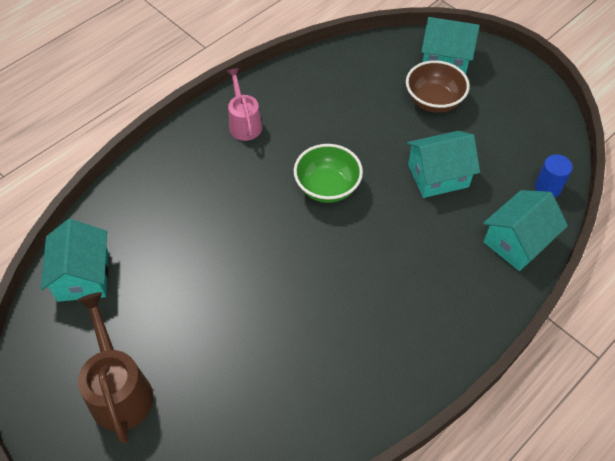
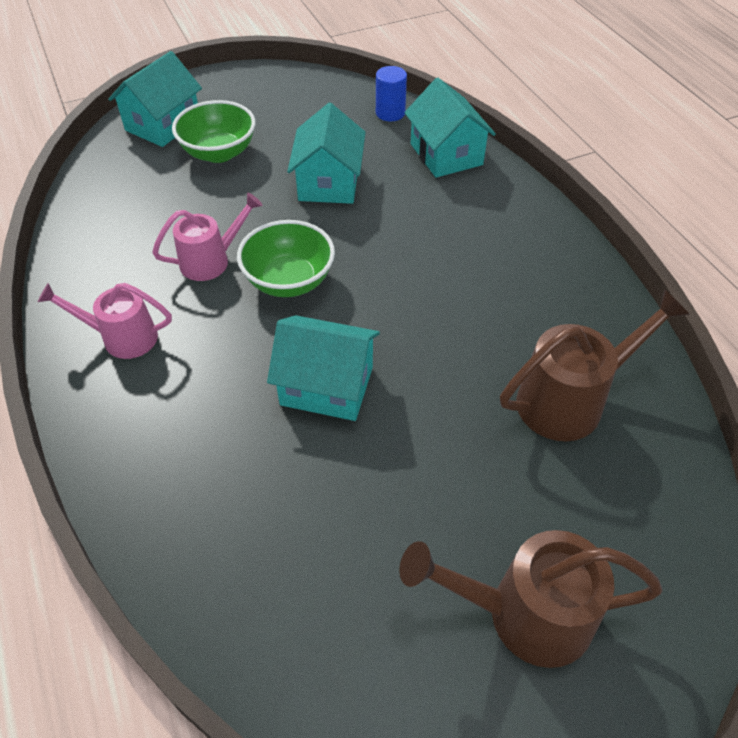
camera: 70 degrees left, 5 degrees down
(83, 276) = (291, 630): turquoise house -> turquoise house (327, 385)
(290, 387) = (571, 399): none -> brown watering can
(326, 139) = (212, 260): none -> pink watering can
(433, 101) = (219, 152): brown bowl -> green bowl

